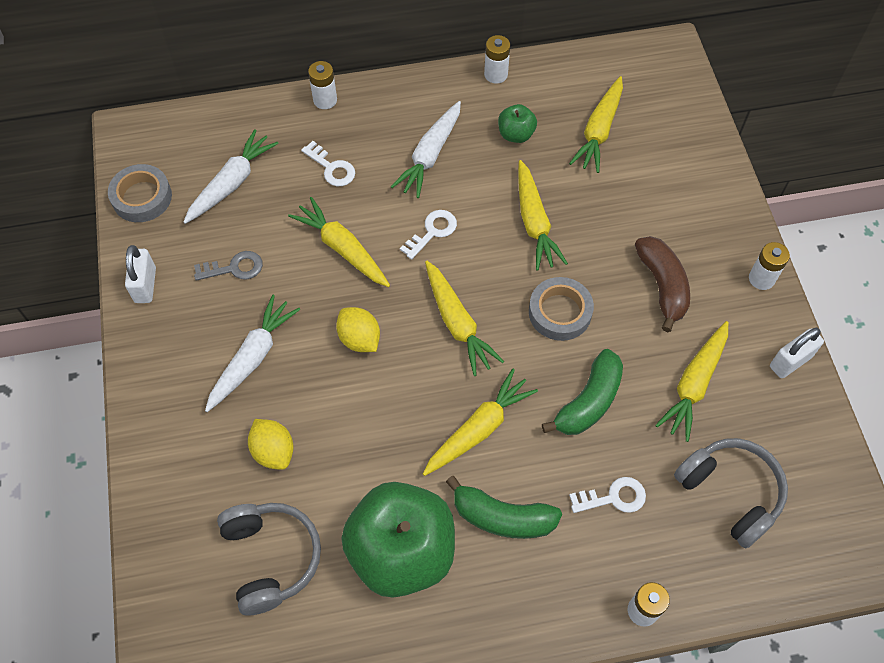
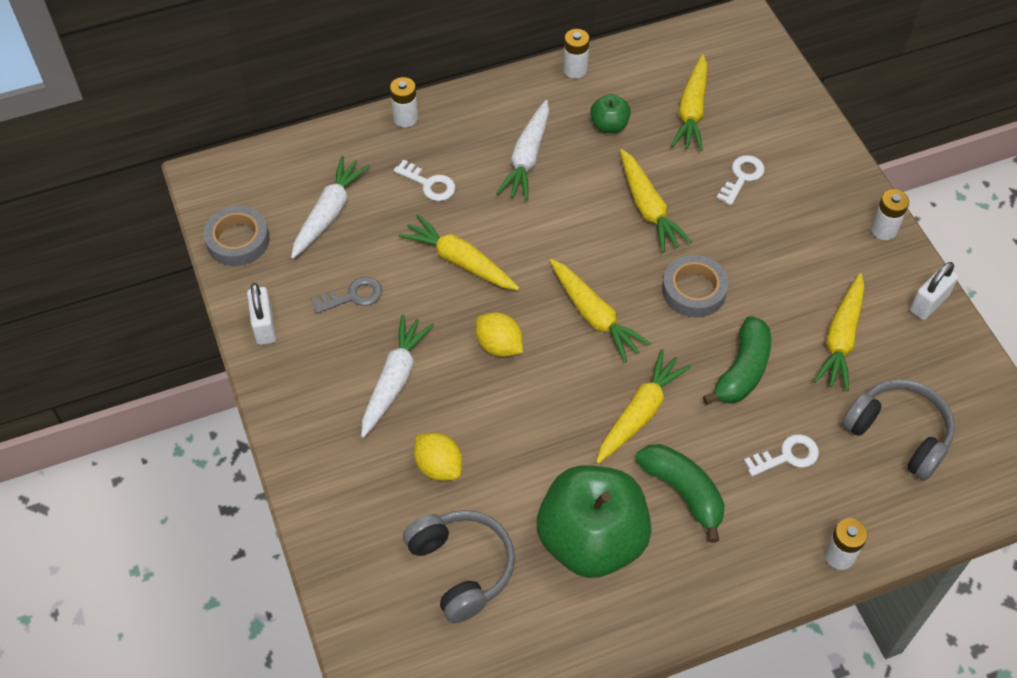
camera: 10 degrees left, 5 degrees down
(432, 232) = (548, 232): white key -> white key (742, 177)
(502, 517) = (683, 492): green banana -> green banana turned 135 degrees counterclockwise
(662, 286) = (789, 250): brown banana -> none

